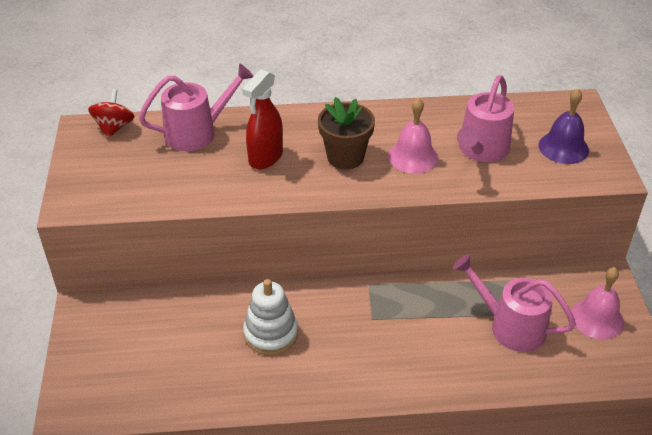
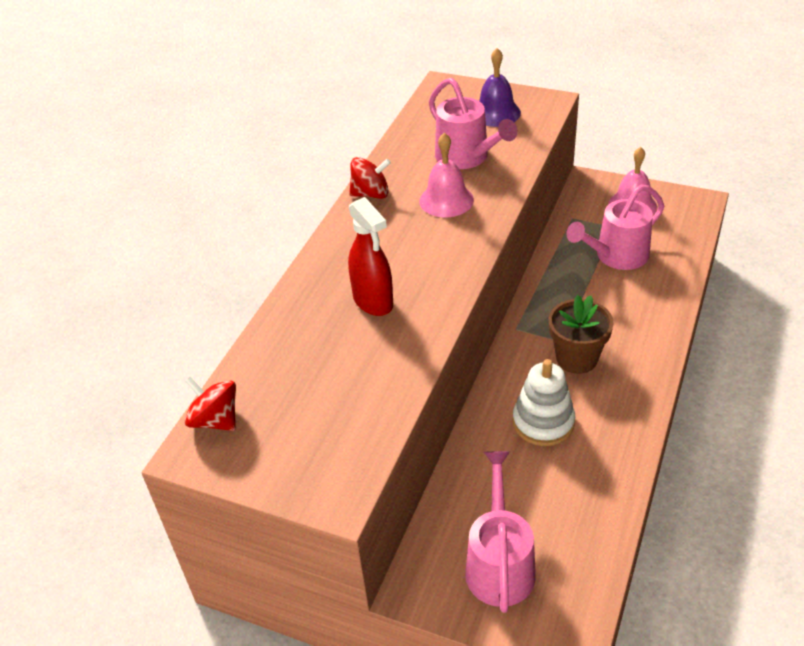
camera: 60 degrees left, 0 degrees up
(198, 132) = (286, 345): pink watering can -> pink watering can (499, 563)
(345, 157) = (415, 244): brown flower pot -> brown flower pot (577, 358)
(391, 114) = (371, 194): none -> red spinning top

